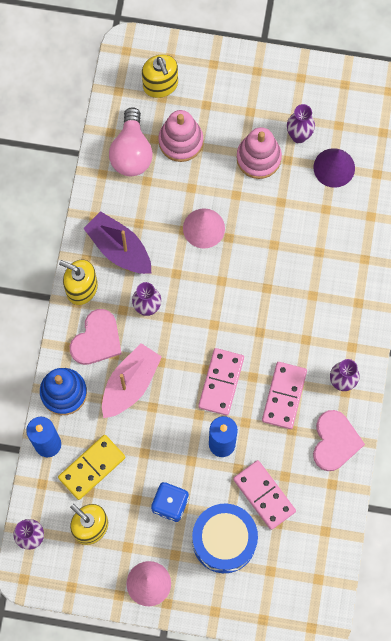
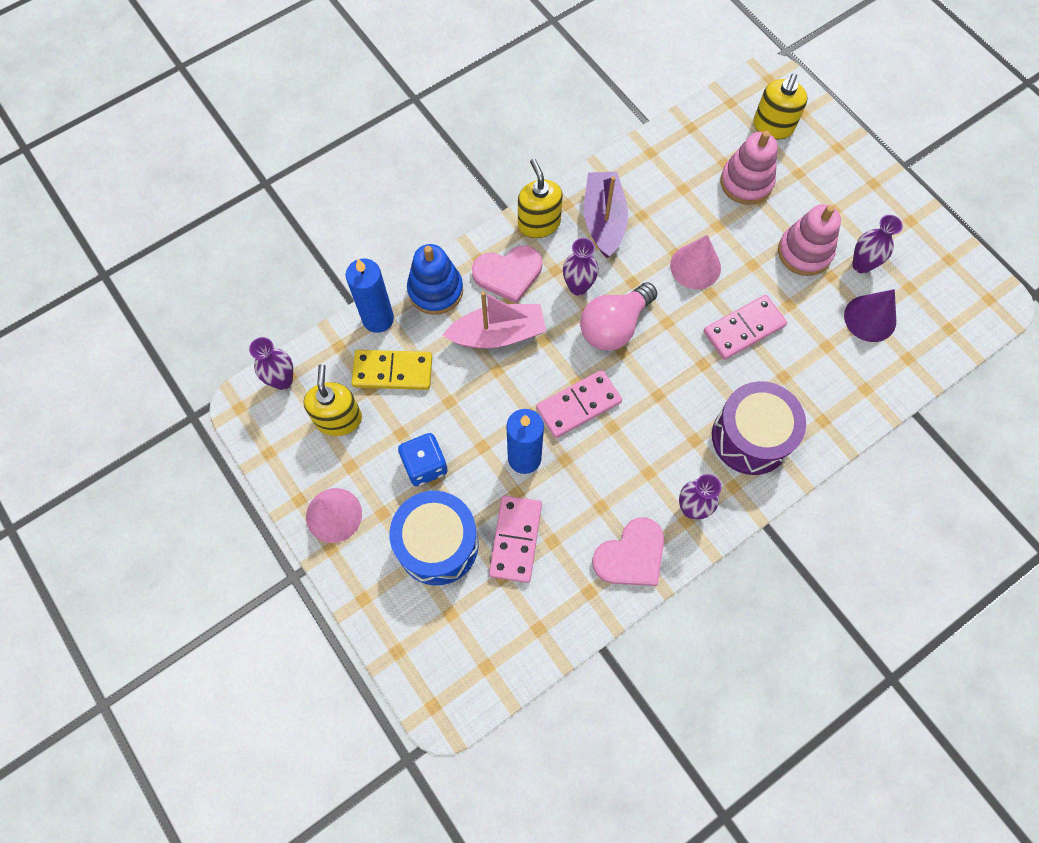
camera: 45 degrees right, 5 degrees down
(131, 152) = (693, 156): pink light bulb -> pink light bulb (614, 326)
(284, 396) = (624, 469): pink domino -> pink domino (743, 328)
(334, 308) = (750, 437): none -> purple drum

